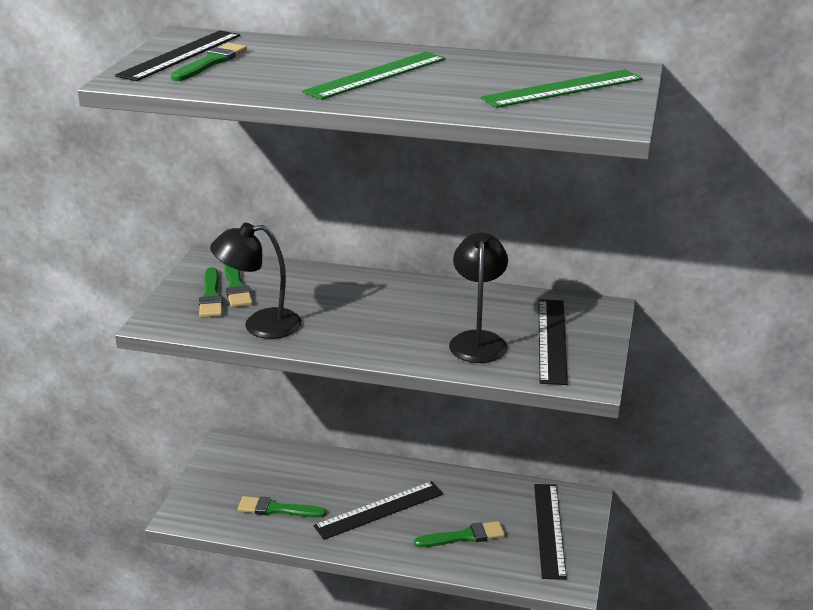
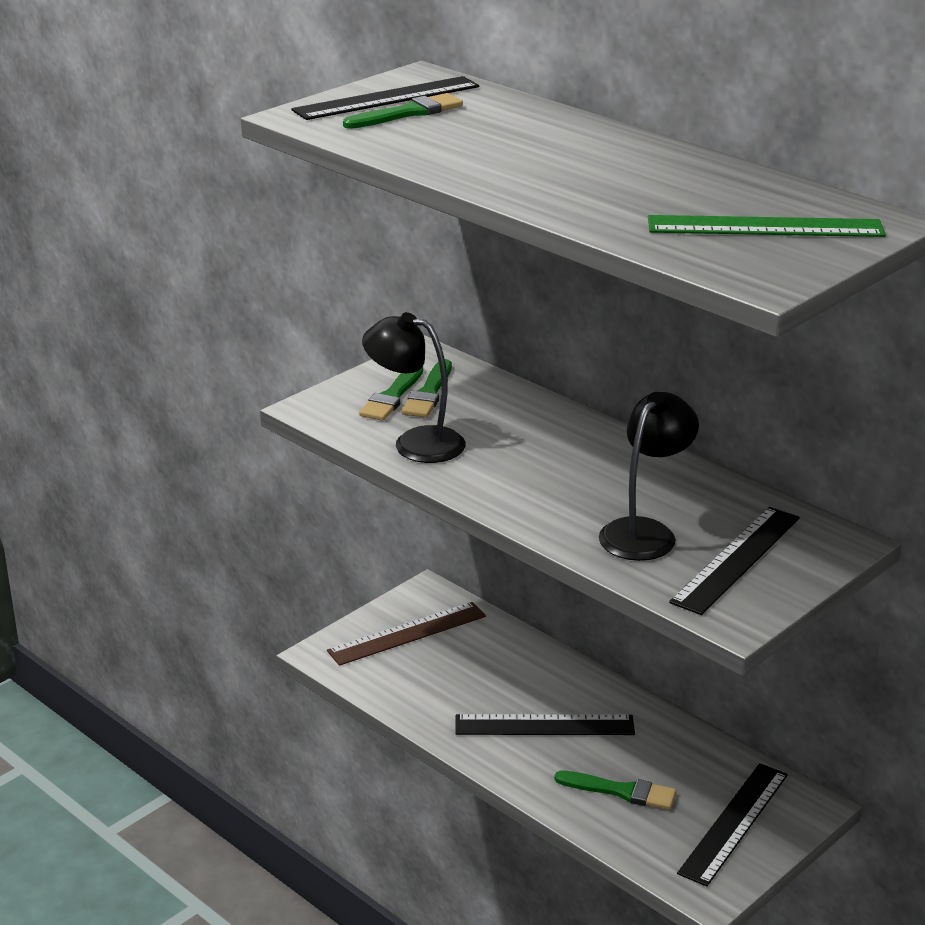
camera: 30 degrees right, 0 degrees up
(233, 479) = (407, 633): none -> brown ruler
(277, 509) = (430, 683): green brush -> none
(376, 75) = (566, 164): green ruler -> none

